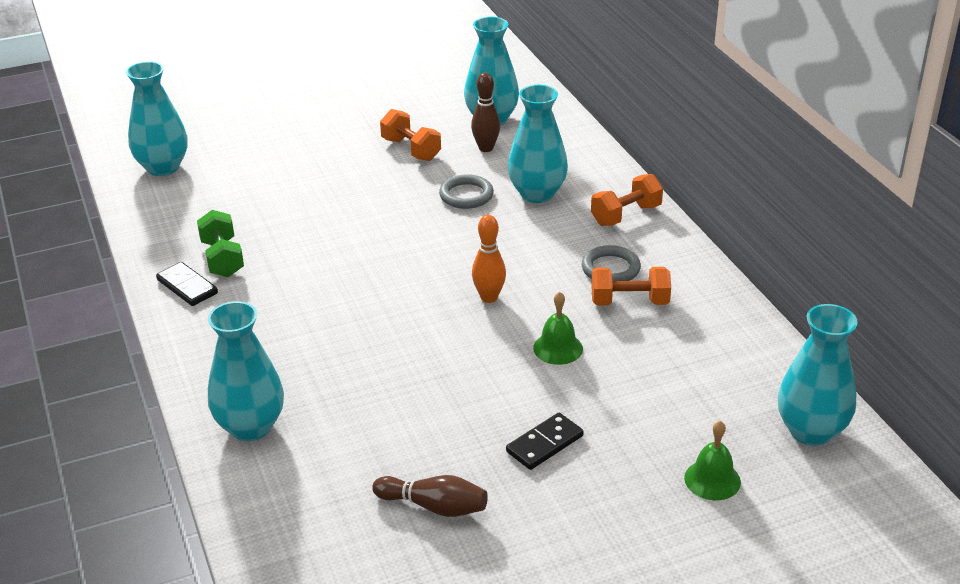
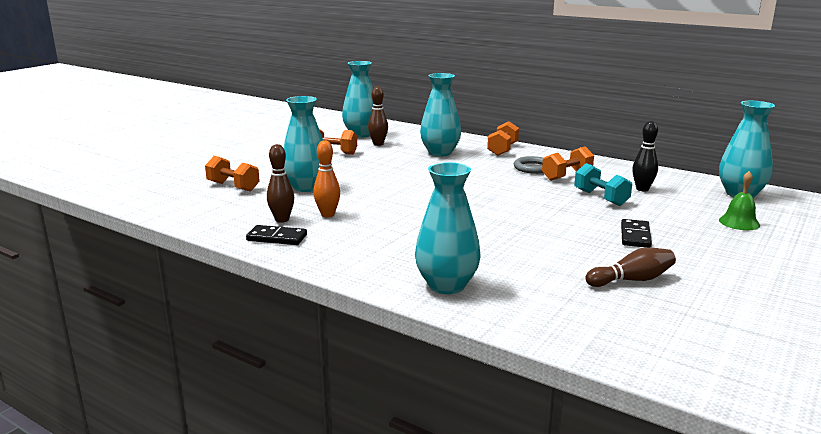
camera: 35 degrees left, 15 degrees down
(163, 167) = (160, 193): turquoise vase -> turquoise vase (306, 187)
(222, 258) = (282, 220): green dumbbell -> brown bowling pin
(239, 181) = (233, 187): none -> orange dumbbell
(466, 195) = (400, 161): grey ring -> none
(489, 297) = (489, 193): orange bowling pin -> orange bowling pin (327, 215)
(558, 348) = (566, 200): green bell -> none
(608, 361) = (601, 198): none -> turquoise dumbbell
(689, 366) = (642, 189): none -> black bowling pin

